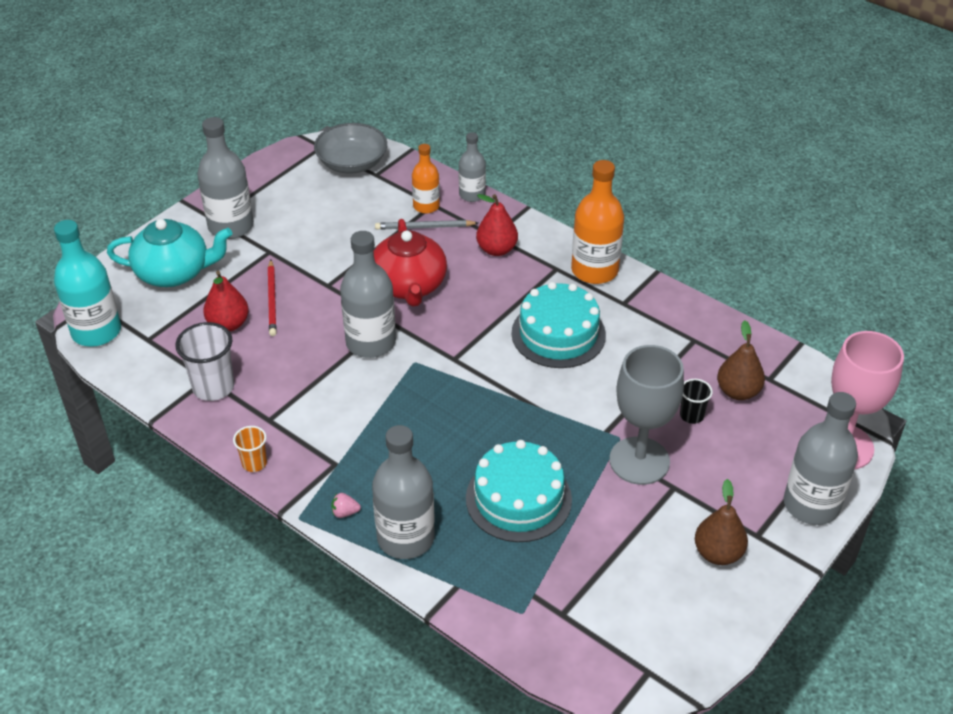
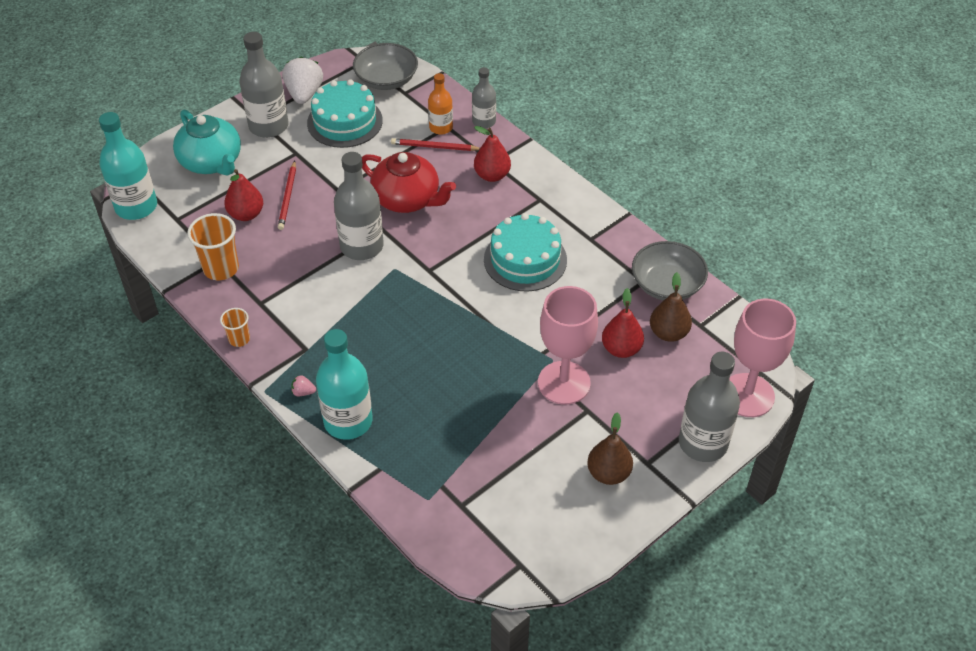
camera: 10 degrees right, 5 degrees up
(174, 272) = (212, 162): turquoise teapot -> turquoise teapot turned 45 degrees clockwise
(213, 387) = (221, 268): white cup -> orange cup
(263, 188) = (304, 94): none -> white strawberry
(405, 538) = (348, 421): grey bottle -> turquoise bottle
(409, 286) = (407, 199): red teapot -> red teapot turned 60 degrees counterclockwise
(425, 227) = (434, 147): grey pencil -> red pencil
(518, 498) = (451, 401): turquoise cake -> turquoise cake (345, 121)
(594, 270) = (573, 205): orange bottle -> none
(639, 461) = (564, 383): grey goblet -> pink goblet
(691, 415) = (621, 349): black cup -> red pear
(720, 340) = (667, 284): none -> grey bowl

